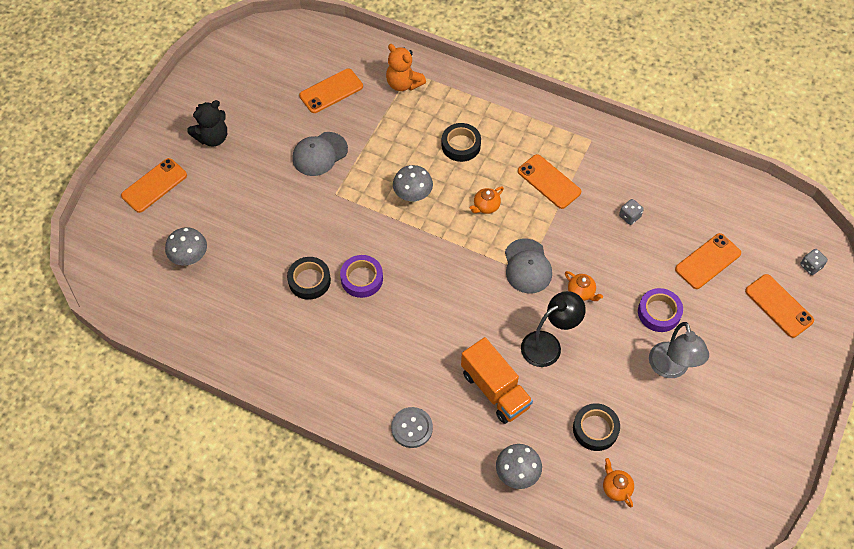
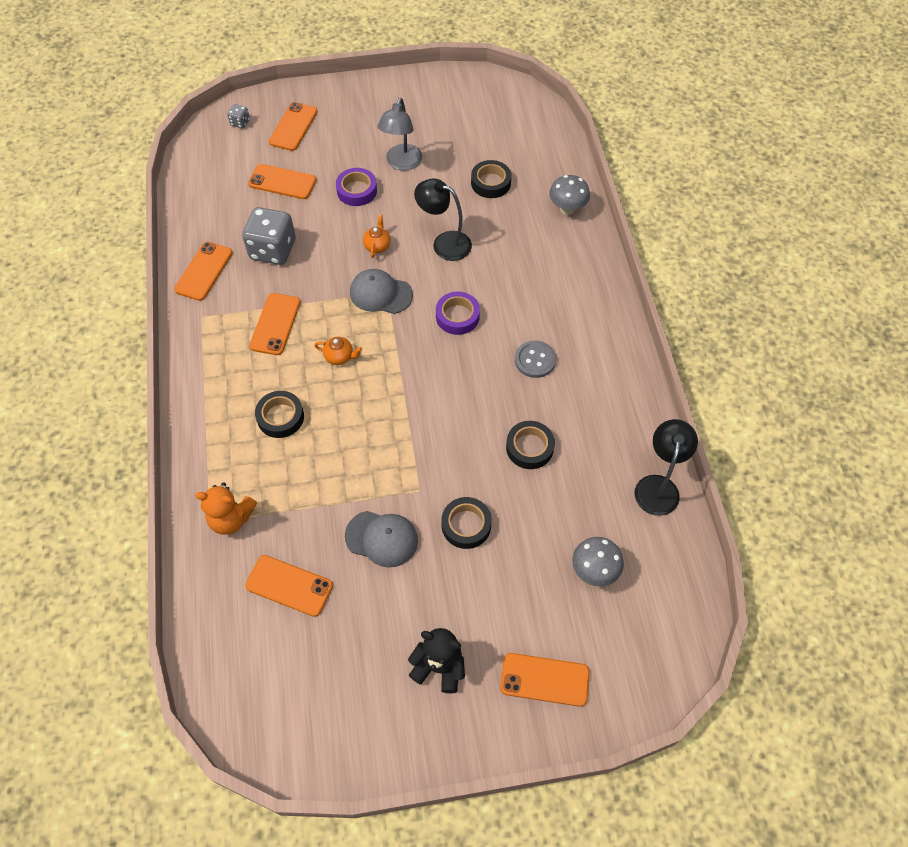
camera: 125 degrees left, 0 degrees up
(209, 343) = (658, 486): none -> black lamp
(287, 205) = (466, 525): none -> black tape
(362, 279) = (493, 407): purple tape -> purple tape (457, 316)
(403, 83) = (231, 518): orange teddy bear -> orange teddy bear turned 90 degrees clockwise
(412, 428) = (592, 290): grey button -> grey button (535, 360)
(413, 196) = (371, 422): grey mushroom -> none
(495, 389) = (513, 256): orange truck -> none
(527, 266) = (380, 293): grey cap -> grey cap turned 120 degrees counterclockwise
(616, 488) = (525, 152): orange teapot -> none
(629, 216) = (273, 250): grey dice -> grey dice, size x2.25
(638, 161) = (204, 271): none -> orange phone
(671, 368) = (402, 163): grey lamp -> grey lamp turned 150 degrees clockwise

